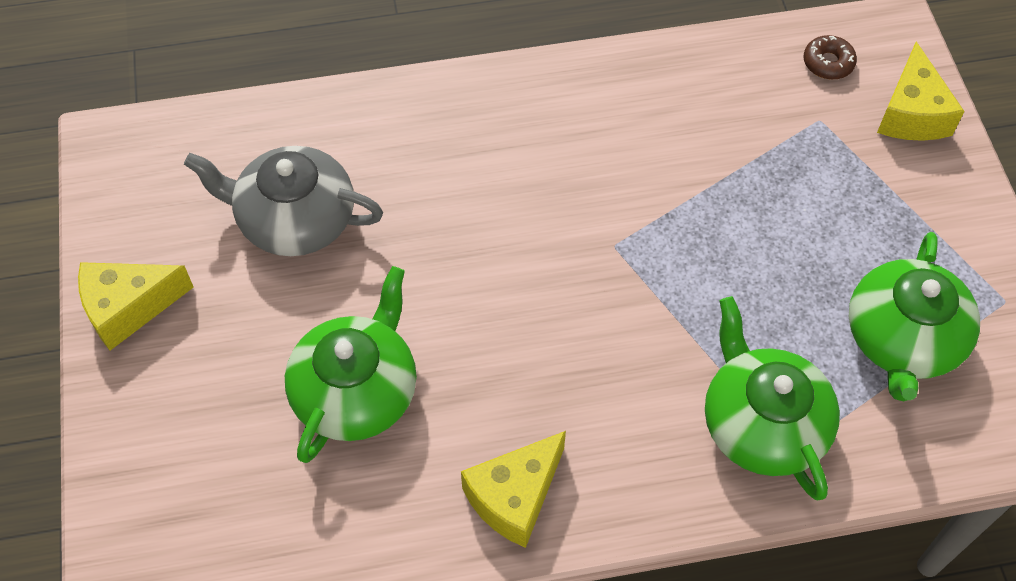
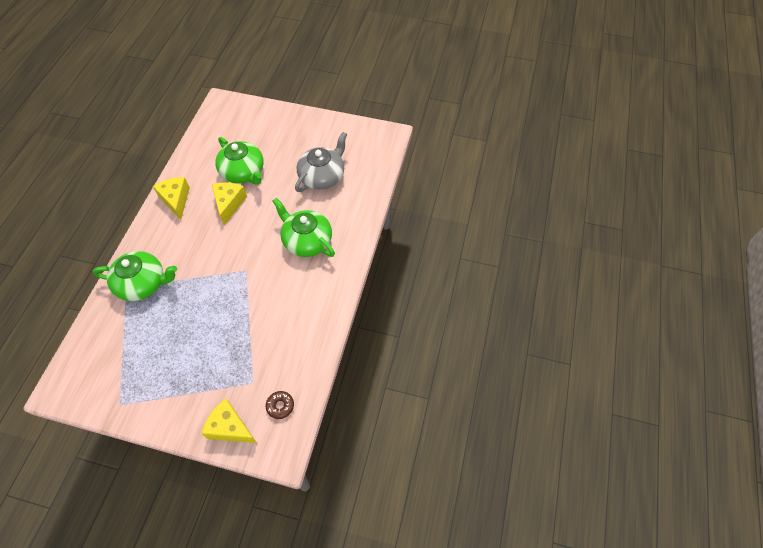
camera: 115 degrees right, 0 degrees up
(128, 308) = (315, 124): yellow cheese -> yellow cheese (229, 204)
(902, 339) = (135, 352): green teapot -> green teapot (307, 240)

